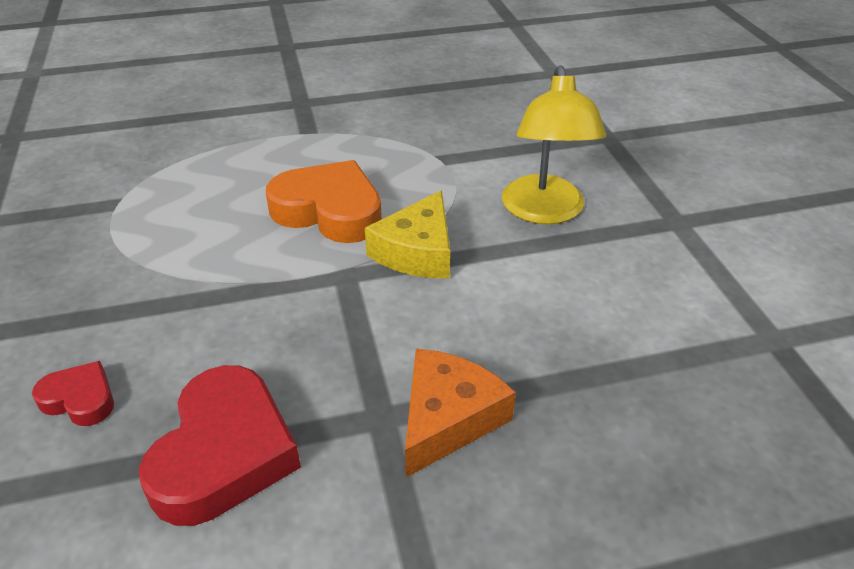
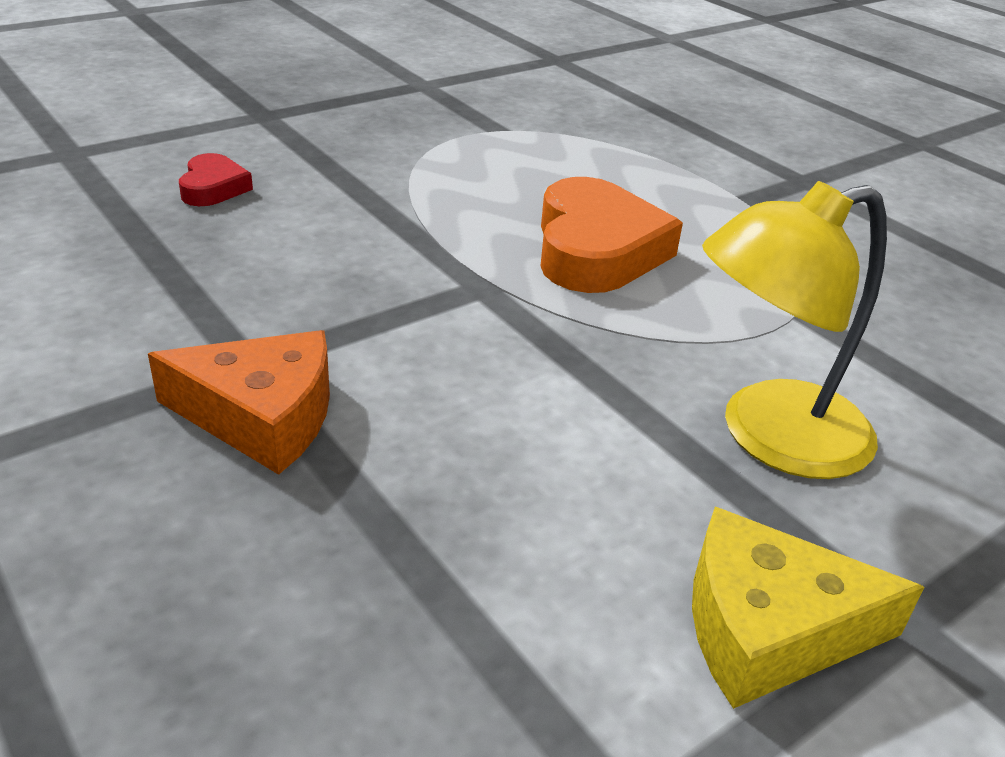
camera: 65 degrees right, 5 degrees down
(224, 453) = (165, 276): red heart -> none
(417, 251) = (569, 331): yellow cheese -> yellow cheese (768, 628)

